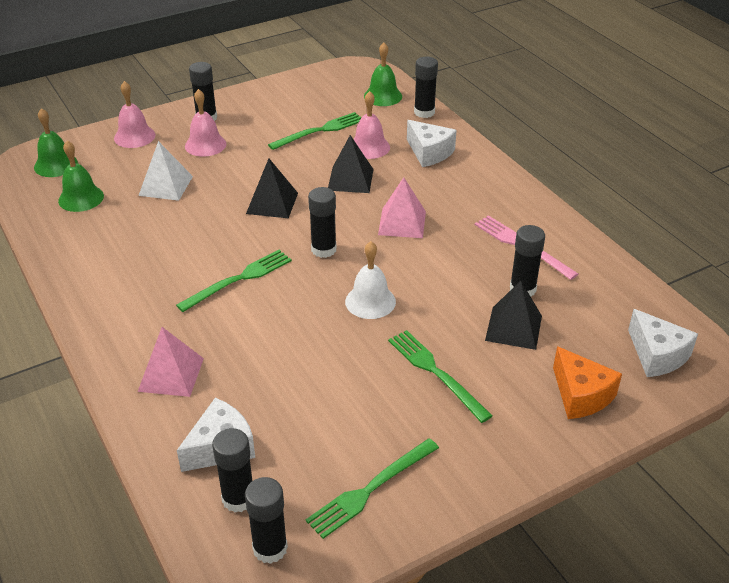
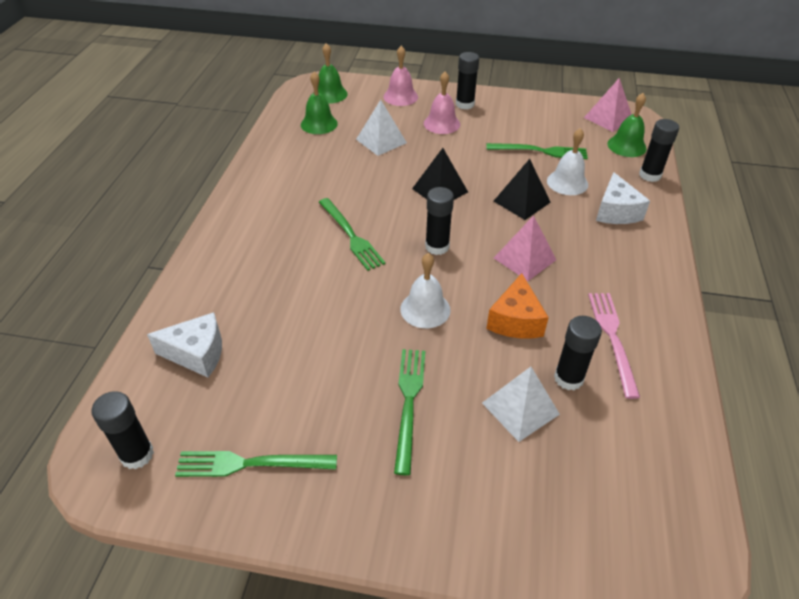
camera: 40 degrees right, 5 degrees up
(171, 374) = (229, 279): pink pyramid -> pink pyramid (608, 118)
(238, 498) = (163, 400): black glue stick -> none
(239, 279) = (351, 235): green fork -> green fork turned 60 degrees clockwise
(369, 147) = (567, 182): pink bell -> white bell
(513, 328) = (520, 408): black pyramid -> white pyramid
(581, 395) = (512, 515): orange cheese -> orange cheese (515, 320)
(657, 355) = (637, 532): white cheese -> none

